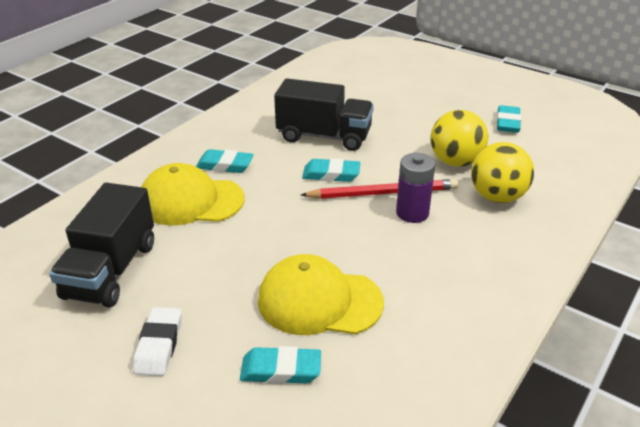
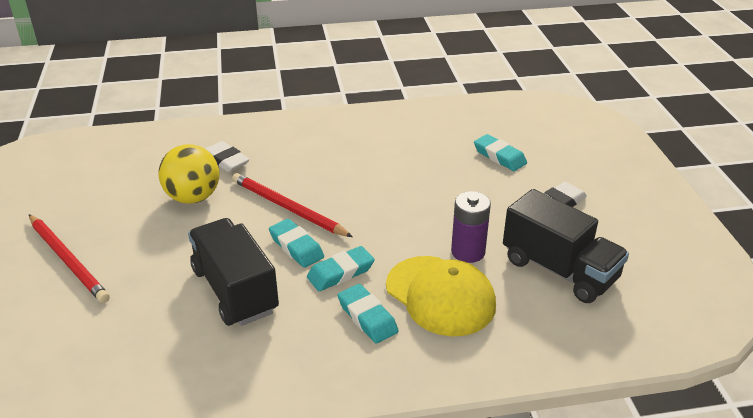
camera: 135 degrees left, 0 degrees up
(111, 270) = (559, 270): black truck -> black truck turned 75 degrees clockwise
(319, 301) = (437, 172): yellow cap -> none
(412, 213) = (296, 184): purple battery -> purple battery (468, 252)
(438, 100) = (68, 260): none -> red pencil
(497, 197) = (226, 160): yellow ball -> white eraser
(508, 123) = (82, 201): turquoise eraser -> turquoise eraser (340, 272)

